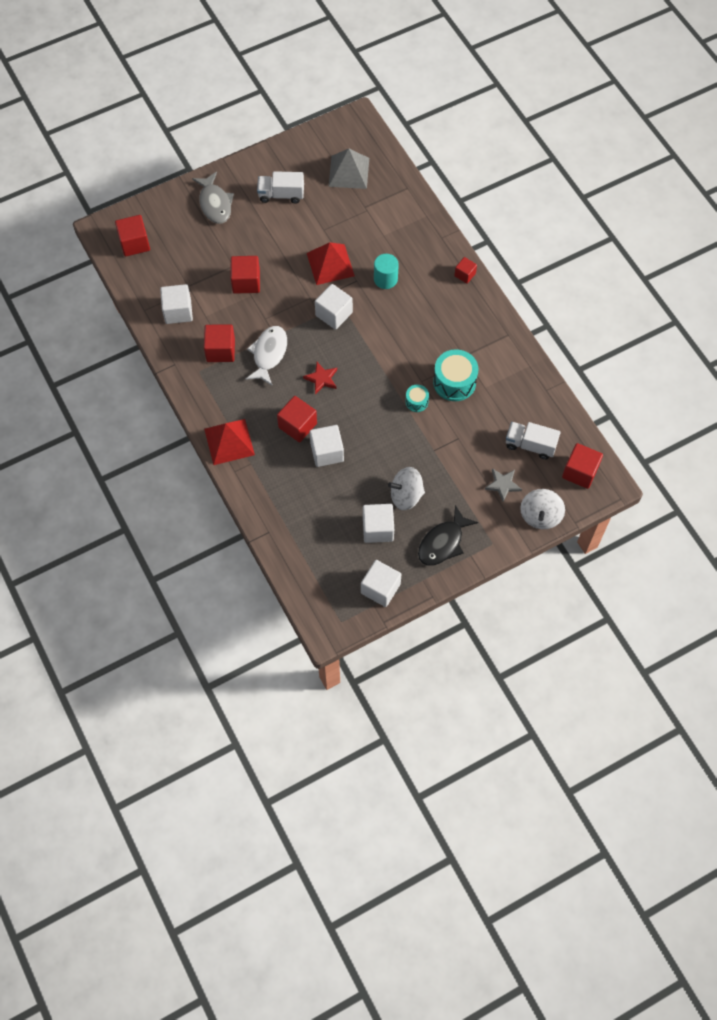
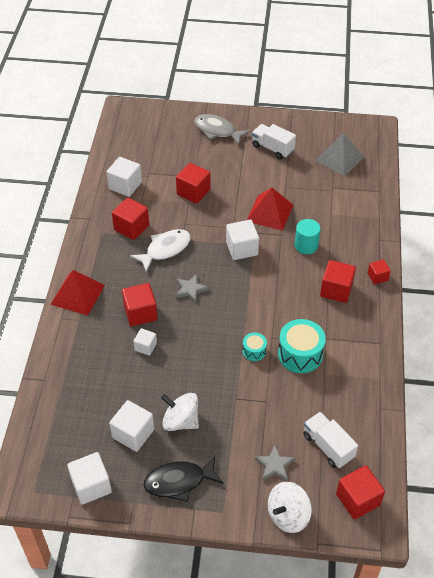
camera: 35 degrees right, 15 degrees down
(134, 243) = (136, 128): red cube -> red cube (336, 290)
(215, 203) = (217, 131): grey fish -> grey fish turned 105 degrees clockwise
(321, 379) = (190, 289): red star -> grey star
(327, 452) = (145, 347): white cube -> white cube, size x0.59

